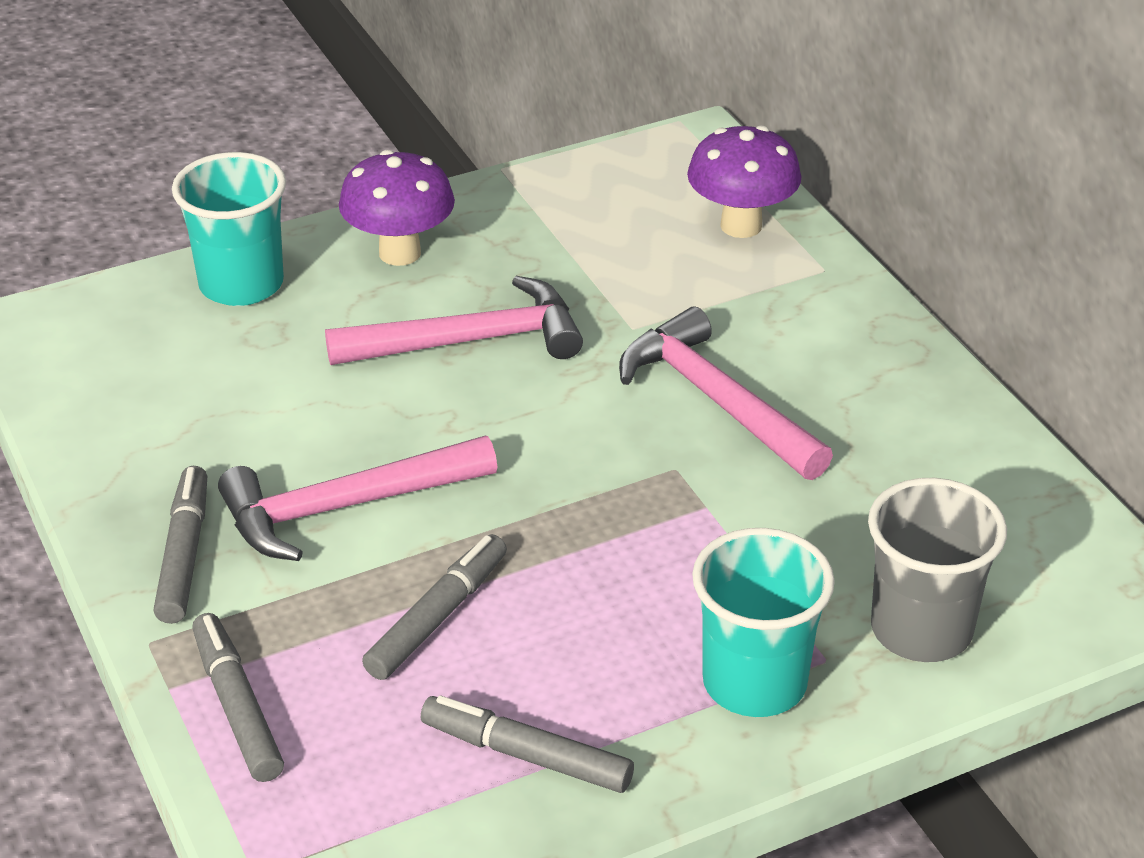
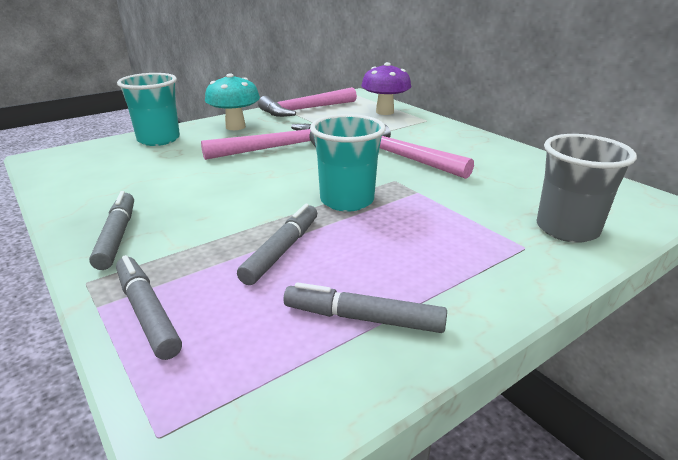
camera: 10 degrees left, 10 degrees down
(344, 507) = (217, 208): pink hammer -> pink hammer (305, 110)
(400, 253) = (235, 127): purple mushroom -> turquoise mushroom
(754, 683) = (491, 262): turquoise cup -> turquoise cup (347, 200)

